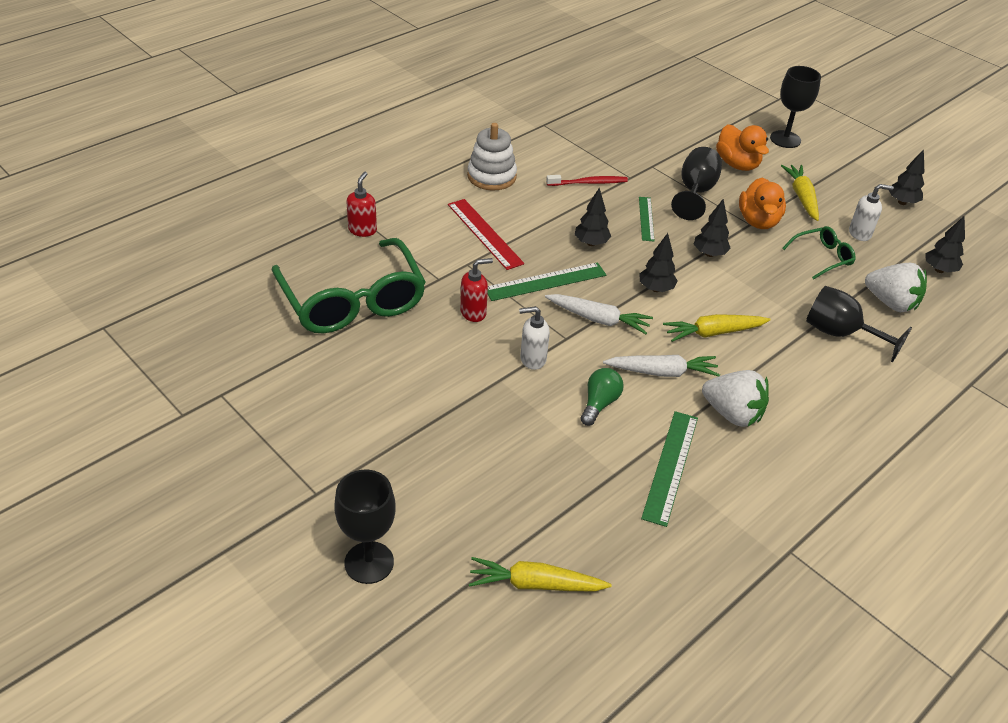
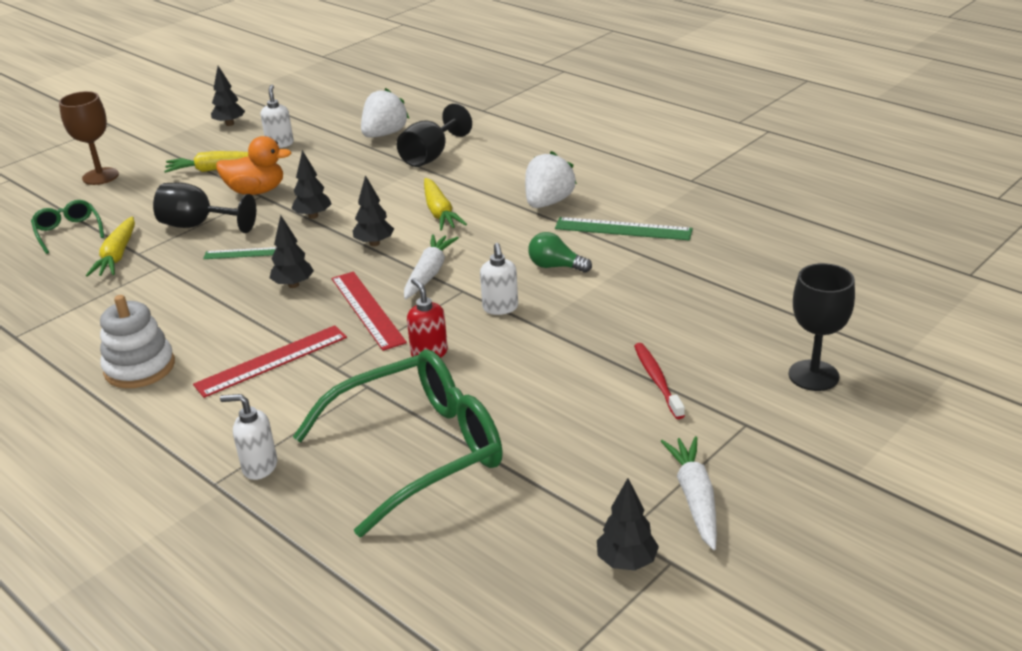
camera: 90 degrees left, 10 degrees down
(362, 230) = (259, 467): red soap dispenser -> white soap dispenser
(535, 584) = (785, 285): yellow carrot -> yellow carrot (117, 255)
(545, 281) = (367, 309): green ruler -> red ruler
(588, 183) = (168, 293): red toothbrush -> red toothbrush (657, 380)
(662, 372) = (502, 236): white carrot -> white carrot (695, 498)
(737, 164) = (146, 202): orange duck -> none
(785, 139) = (100, 176): black goblet -> brown goblet
(822, 257) = (318, 161): green glasses -> green glasses (68, 232)
(939, 270) = (335, 113): black tree -> black tree (626, 562)

